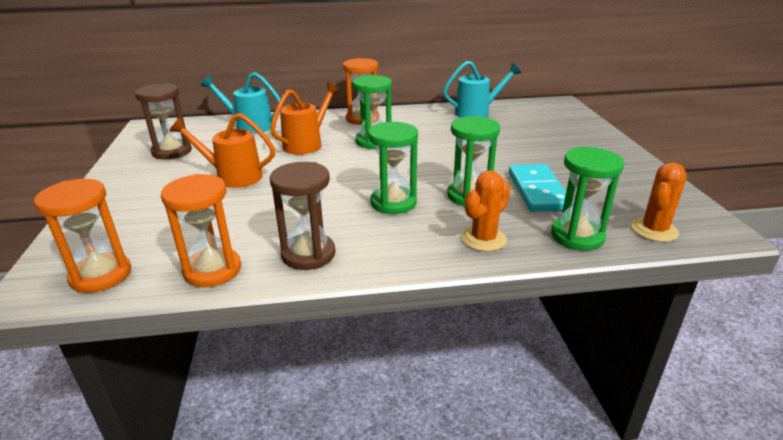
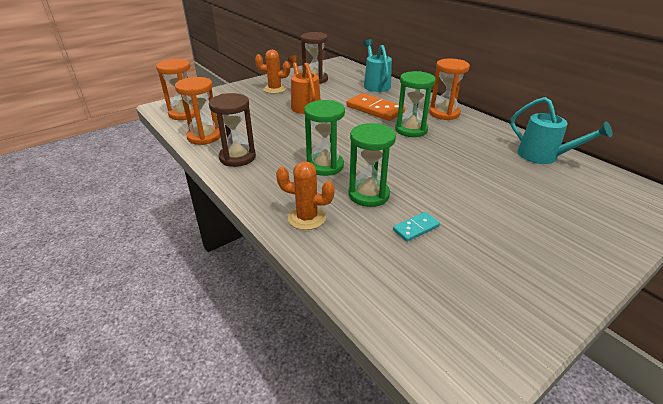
camera: 60 degrees right, 5 degrees up
(307, 144) = (375, 109): orange watering can -> orange domino
(537, 191) = (416, 228): turquoise domino -> turquoise domino, size x0.52
(577, 236) = (352, 268): green hourglass -> none
(654, 230) = (411, 322): orange cactus -> orange cactus (275, 89)

